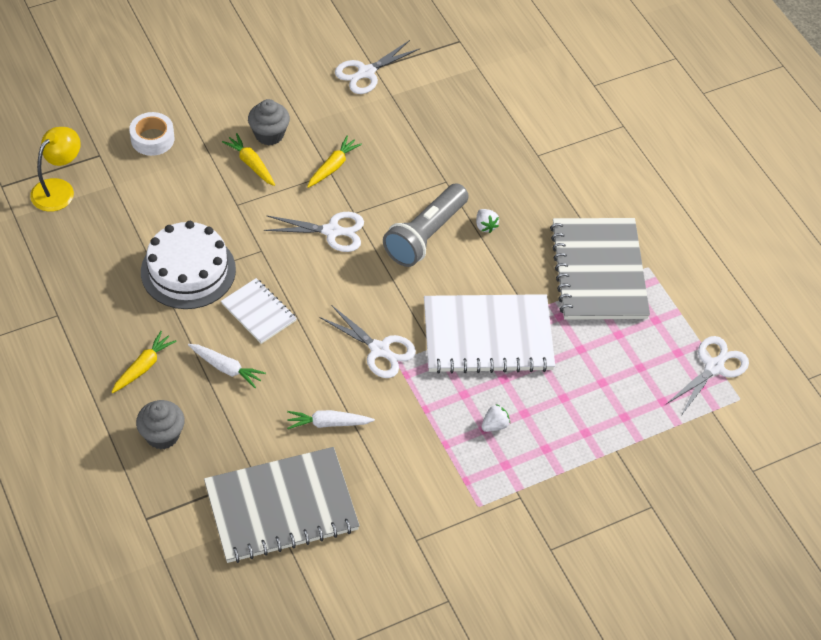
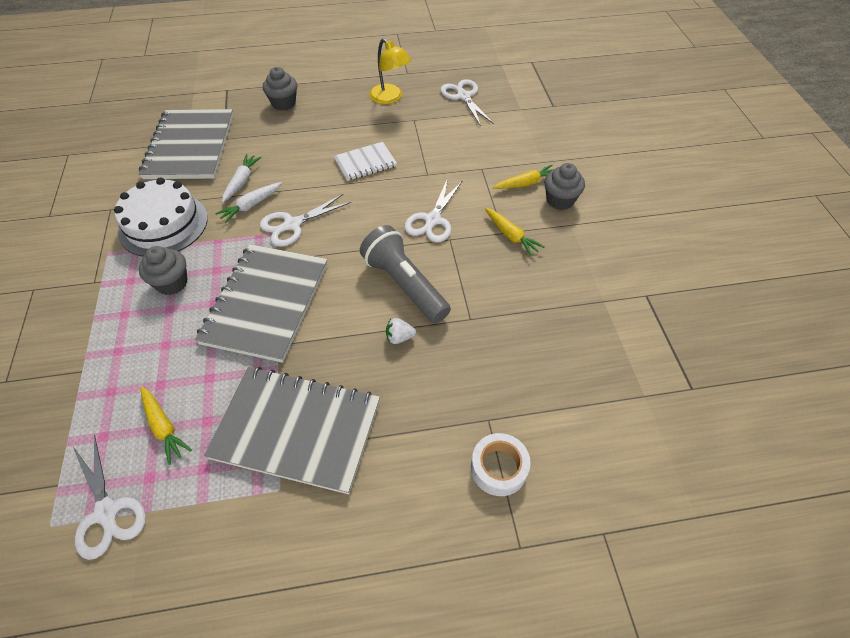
camera: 110 degrees right, 0 degrees up
(58, 189) = (522, 84): yellow lamp -> yellow lamp (390, 98)
(143, 366) = (344, 102): yellow carrot -> yellow carrot (164, 427)
(152, 139) = (566, 133): white tape -> white tape (498, 468)
(188, 270) = (422, 133): white cake -> white cake (163, 224)
(226, 368) = (322, 139): white carrot -> white carrot (251, 206)
(366, 72) = (639, 287): white scissors -> white scissors (463, 96)
(487, 336) = (266, 303): white notebook -> grey notebook
(494, 425) = (172, 283): white strawberry -> grey cupcake

